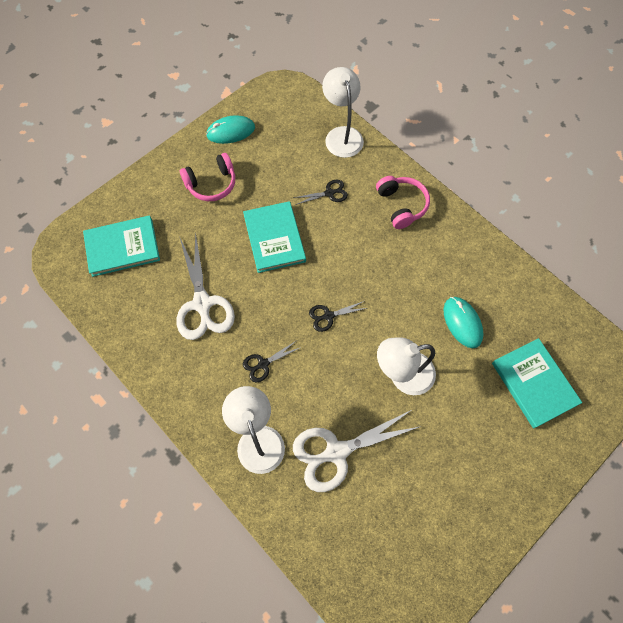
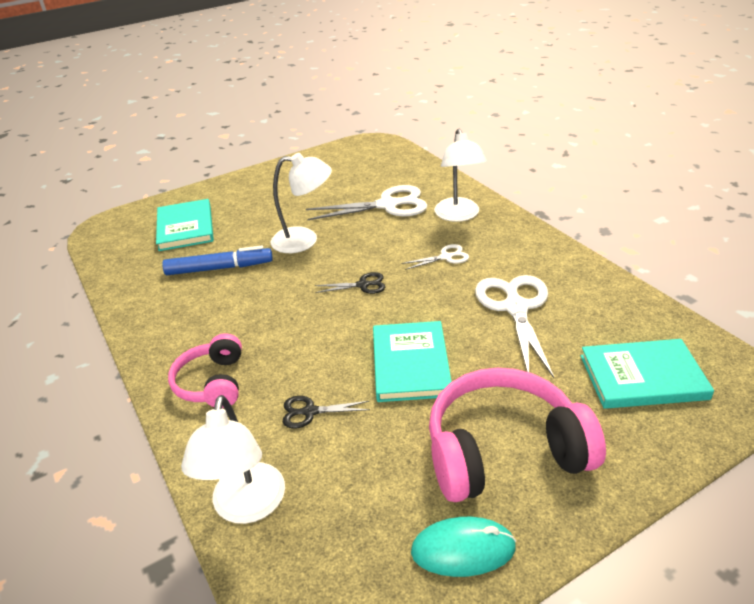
camera: 165 degrees left, 30 degrees down
(211, 184) = (504, 450): pink headphones -> pink headphones, size x1.70
(263, 364) = (446, 257): black scissors -> white scissors
(462, 323) = (219, 268): turquoise mouse -> blue marker

